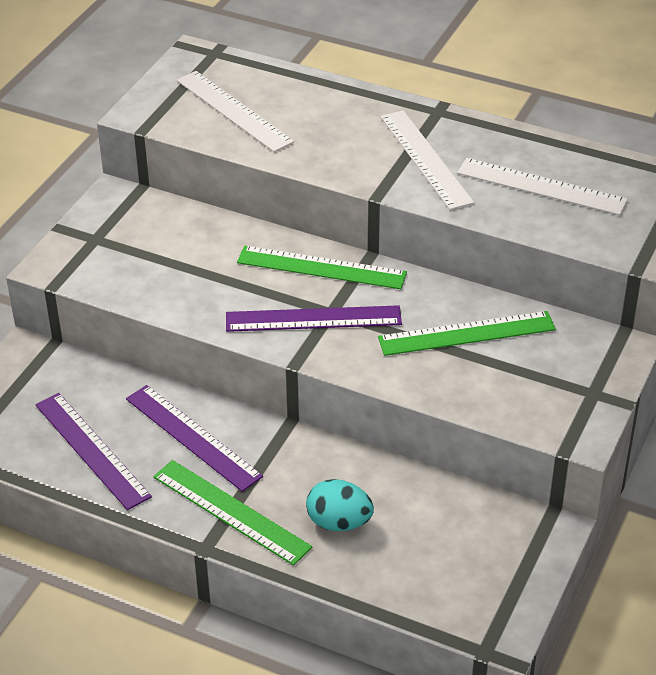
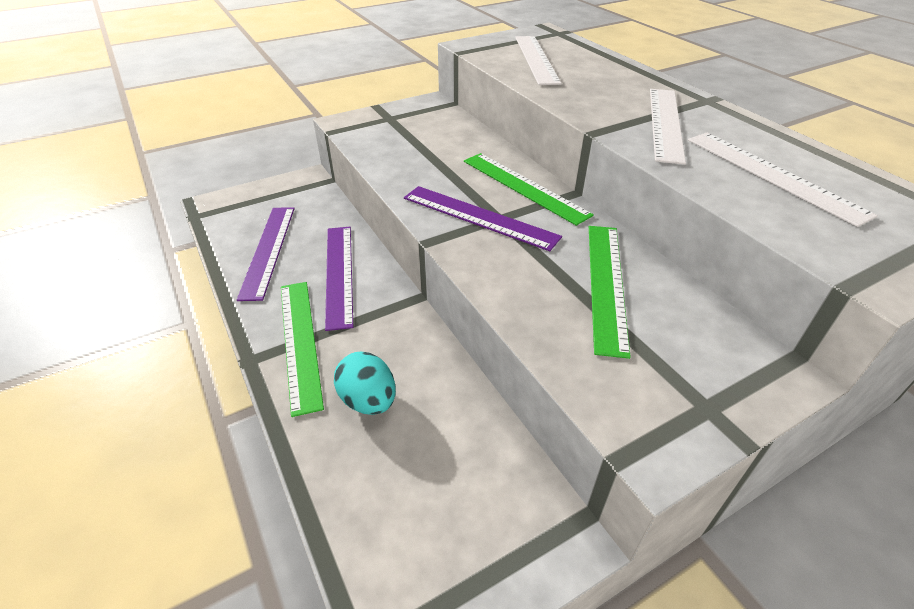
camera: 35 degrees right, 0 degrees up
(466, 333) = (606, 284): green ruler -> green ruler turned 75 degrees clockwise

